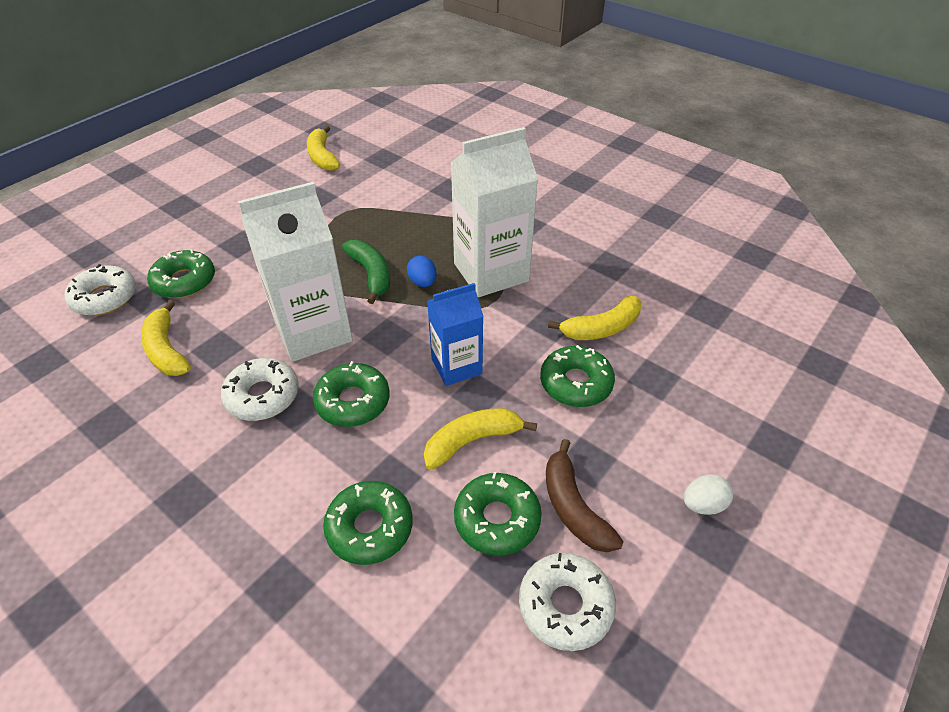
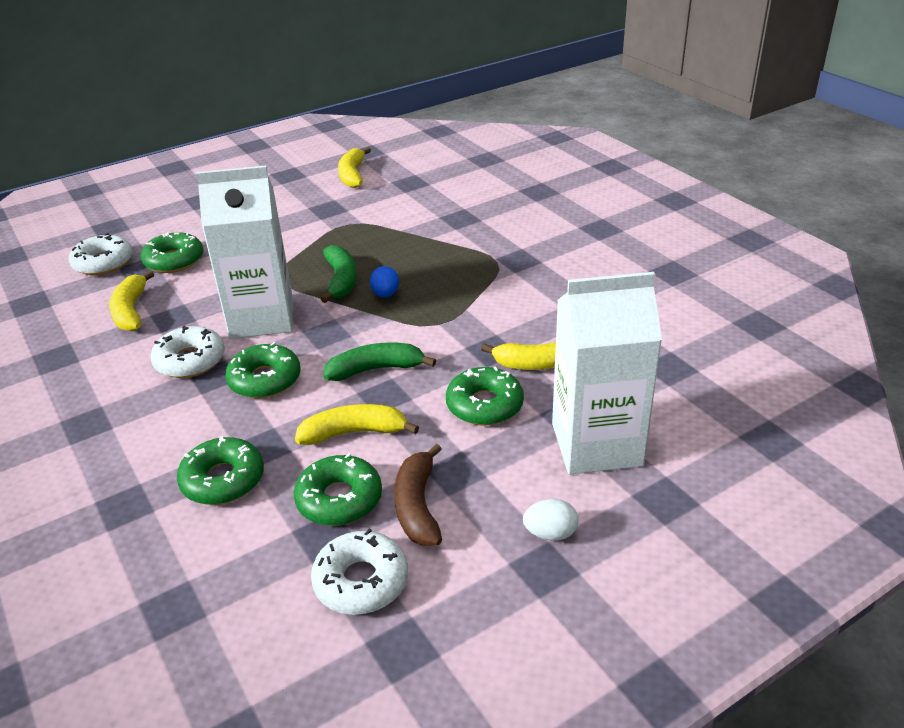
camera: 20 degrees right, 10 degrees down
(456, 366) = (376, 369): blue carton -> green banana
(491, 272) = (457, 296): white carton -> white carton (596, 444)

